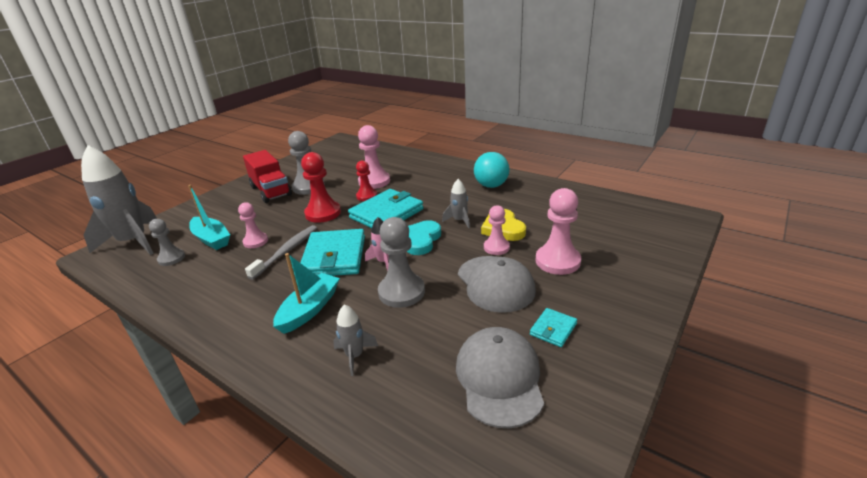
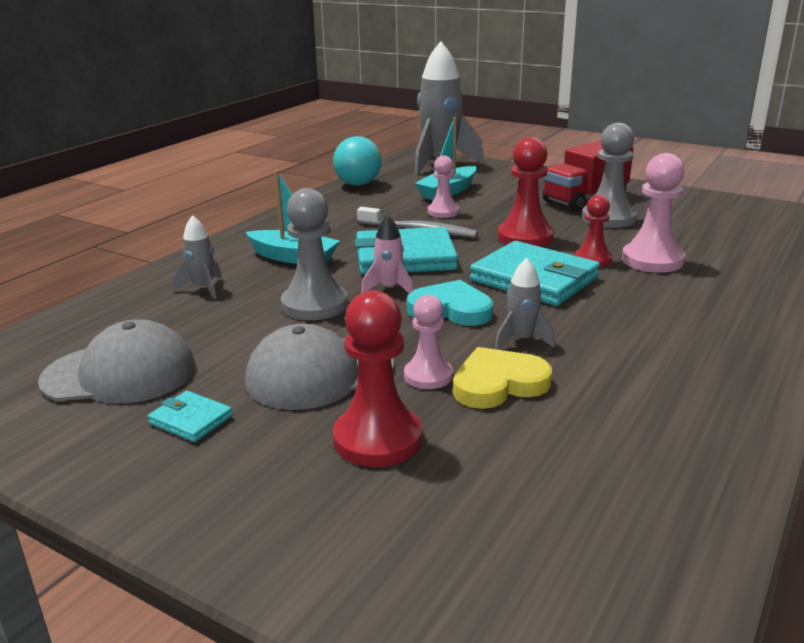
camera: 85 degrees right, 5 degrees down
(171, 258) = (406, 183): grey pawn -> none
(491, 185) = (691, 373): turquoise ball -> turquoise ball (358, 184)
(557, 261) = (377, 439): pink pawn -> red pawn

